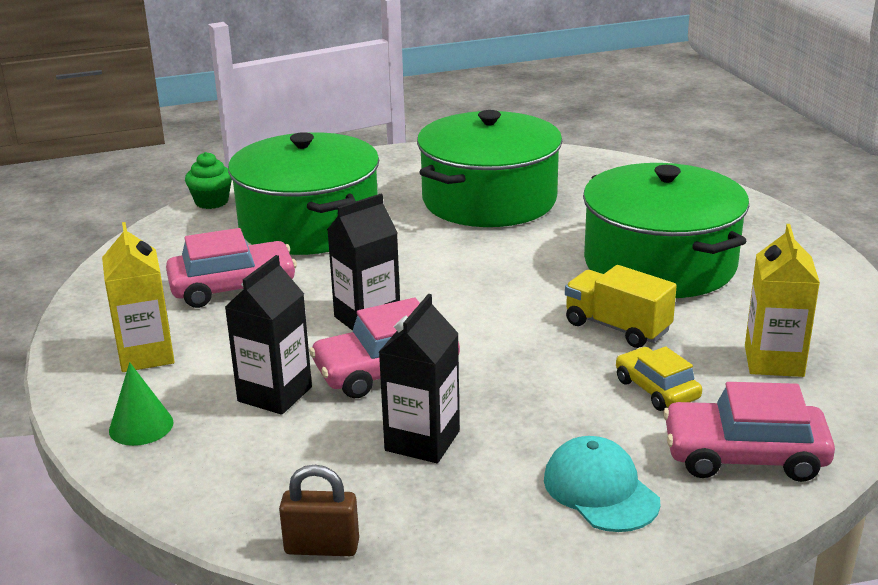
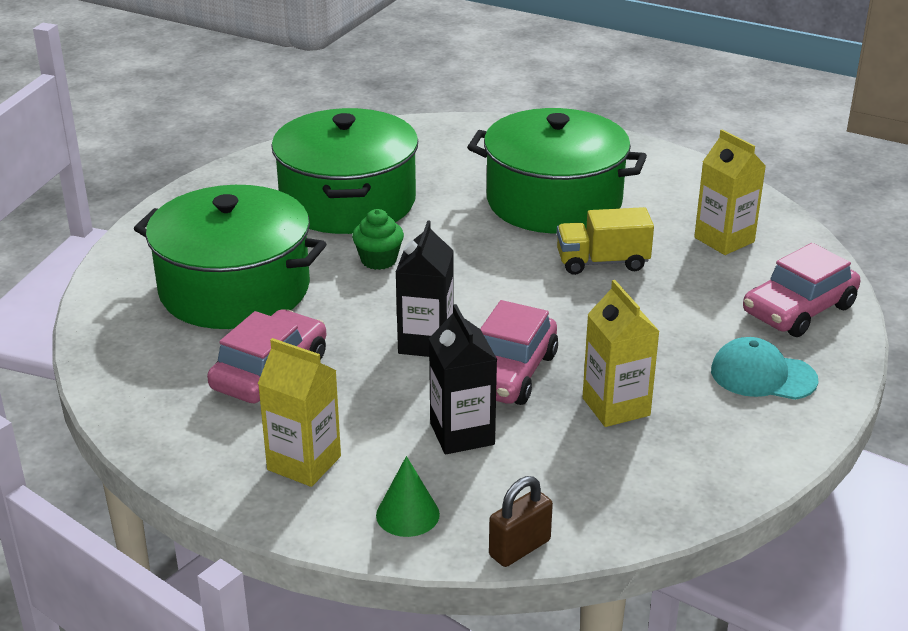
camera: 45 degrees left, 5 degrees up
(211, 202) = (99, 308): green cupcake -> green cupcake (378, 260)
(322, 547) = (676, 509): brown padlock -> brown padlock (519, 548)
(422, 441) = (616, 407): black carton -> yellow carton
(656, 389) = (691, 293): yellow car -> none

